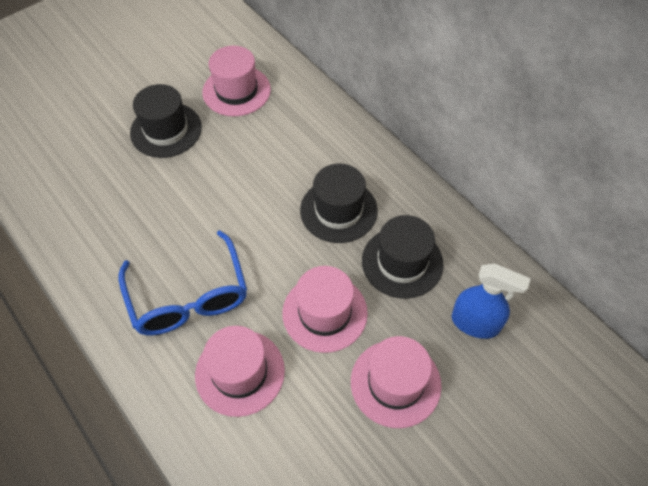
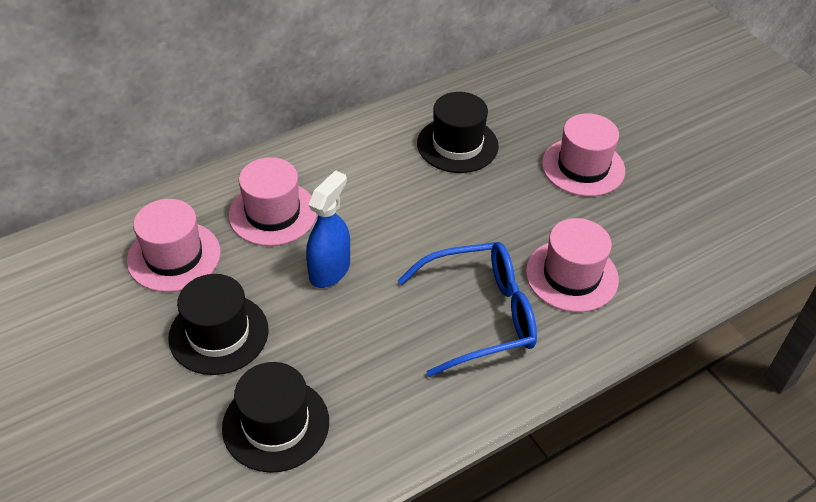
camera: 85 degrees left, 10 degrees down
(324, 313) = (509, 206): pink hat -> pink hat (273, 213)
(338, 210) = (386, 182): black hat -> black hat (276, 424)
(475, 323) = (527, 109): blue spray bottle -> blue spray bottle (330, 270)

